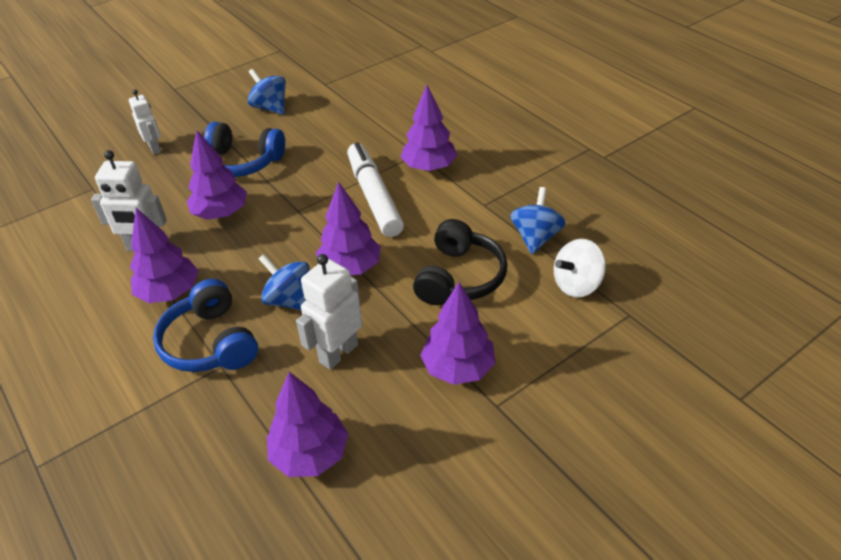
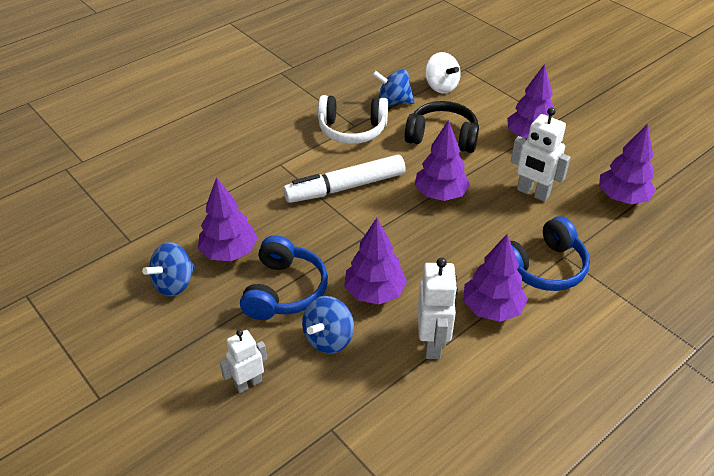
camera: 95 degrees left, 0 degrees up
(290, 300) = (484, 226): blue spinning top -> blue spinning top (329, 338)
(429, 167) = (302, 156): purple tree -> purple tree (229, 252)
(475, 202) = (352, 130): none -> white headphones

